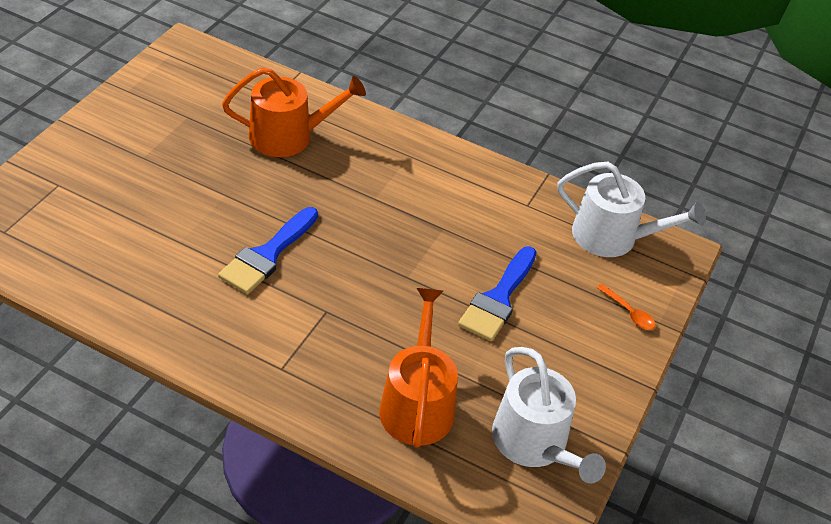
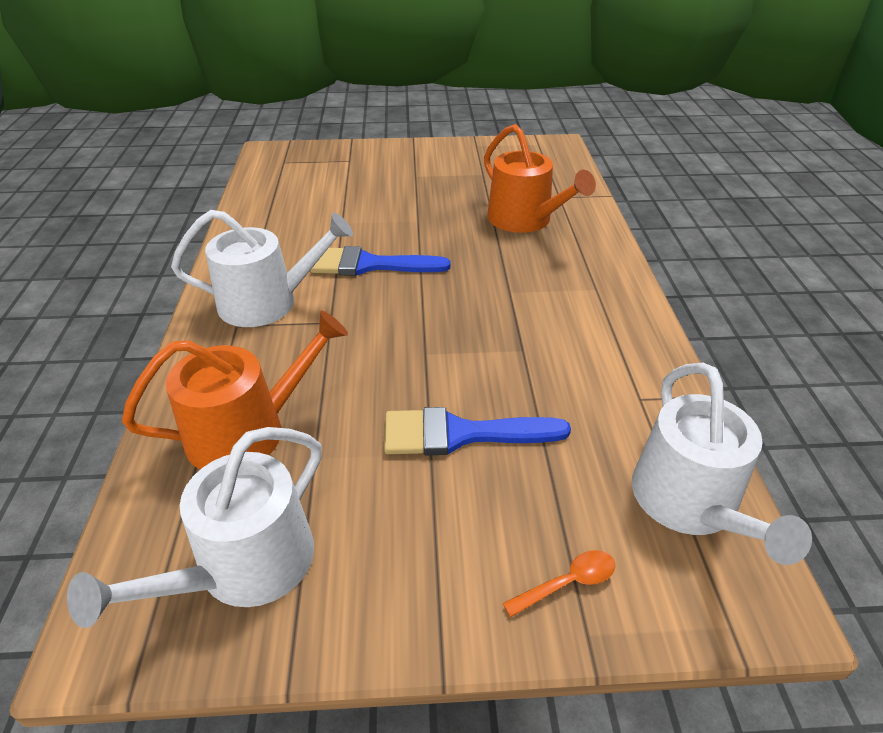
camera: 65 degrees right, 5 degrees down
(266, 338) = (267, 302): none -> white watering can
(629, 312) = (568, 583): orange spoon -> orange spoon turned 135 degrees counterclockwise

